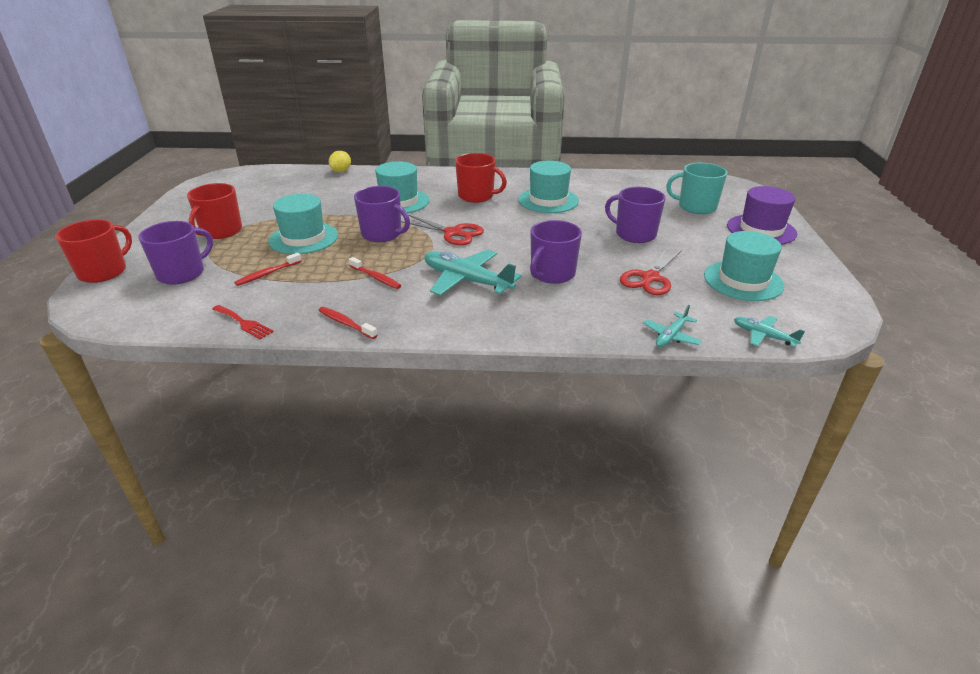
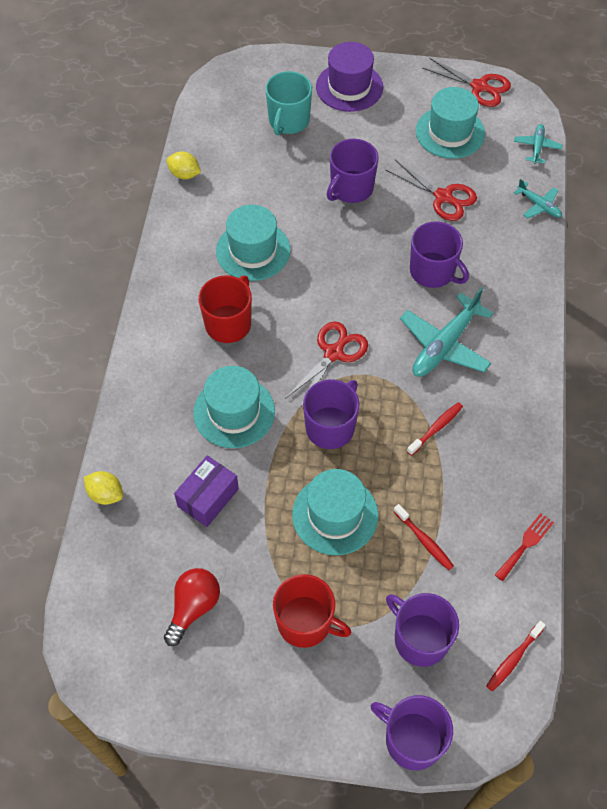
camera: 85 degrees left, 25 degrees up
(104, 272) = (412, 739): red mug -> purple mug
(251, 198) = (193, 607): none -> red light bulb
(330, 197) = (208, 497): none -> purple box
(345, 323) = (524, 449): red toothbrush -> red toothbrush (513, 659)
(612, 175) = (184, 174): none -> yellow lemon
(763, 336) = (537, 147): turquoise plane -> turquoise plane turned 150 degrees clockwise
(829, 298) = (480, 87): none -> red scissors

